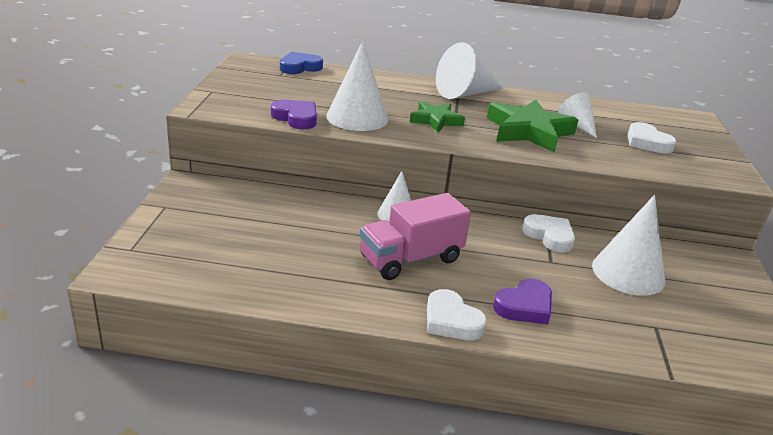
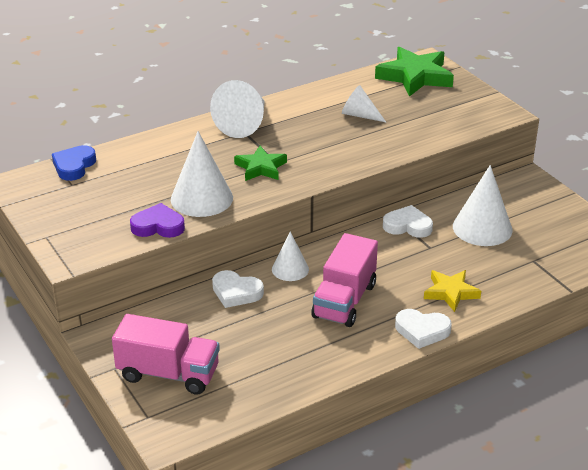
camera: 35 degrees left, 5 degrees up
(193, 231) = (168, 374): none -> pink truck
(524, 306) = (450, 293): purple heart -> yellow star
(528, 131) = (336, 141): green star -> green star (415, 77)
(647, 142) = (421, 108): white heart -> white heart (236, 292)

